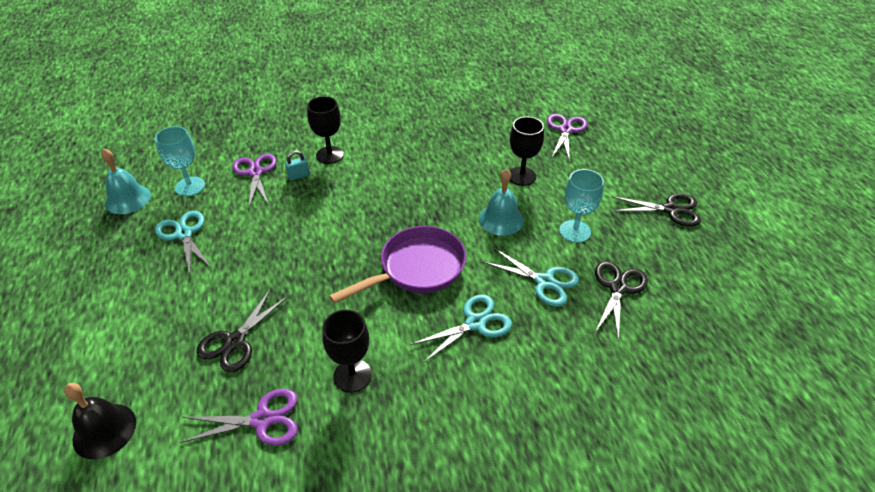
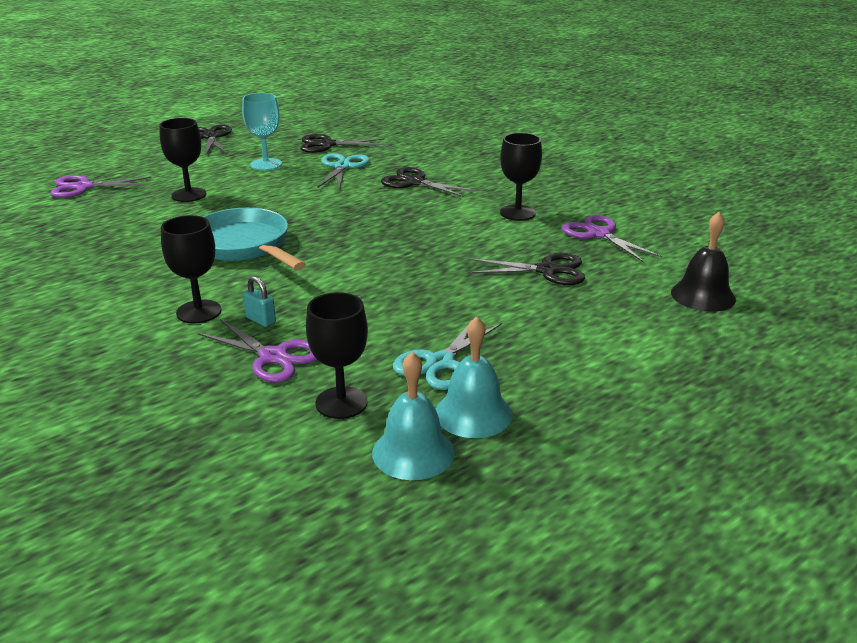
camera: 115 degrees left, 15 degrees down
(190, 186) = (341, 403): turquoise goblet -> black goblet
(255, 173) = (273, 357): purple scissors -> purple scissors turned 105 degrees counterclockwise
(406, 187) = (244, 246): none -> turquoise pan
(417, 269) = (372, 215): purple pan -> none
(475, 323) = (414, 182): turquoise scissors -> black scissors
(501, 219) = (269, 193): turquoise bell -> turquoise bell (473, 413)

